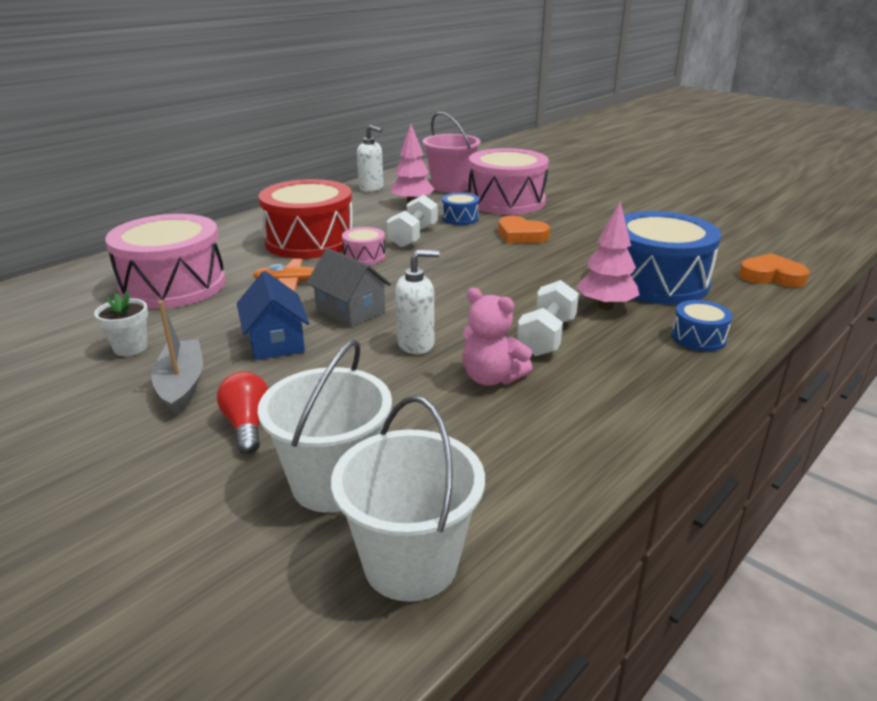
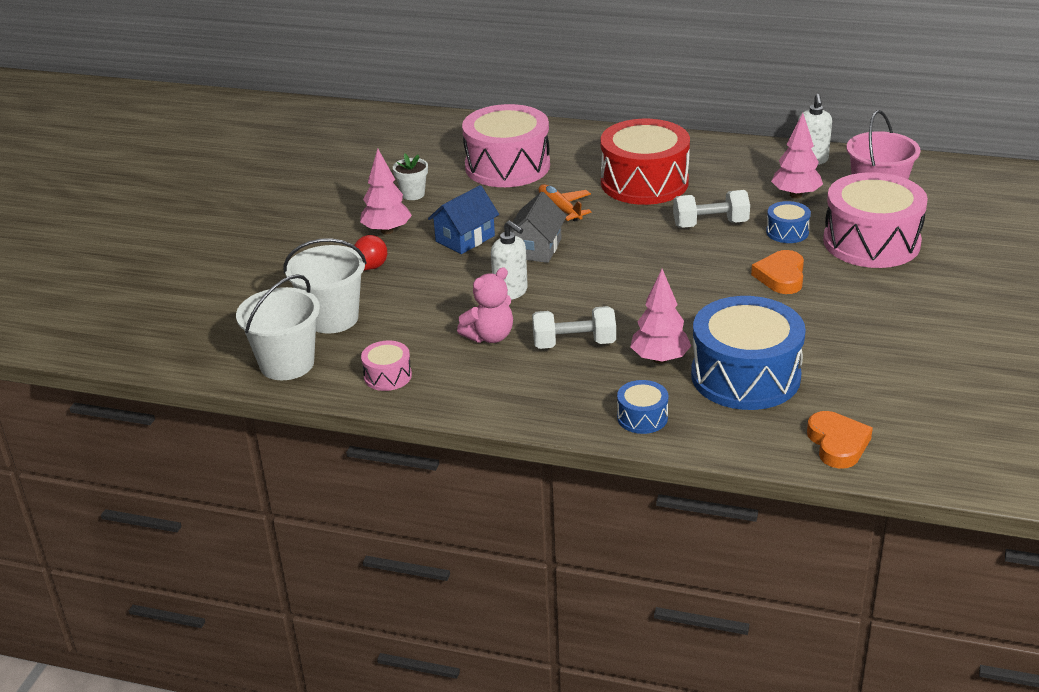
camera: 65 degrees right, 5 degrees up
(181, 385) = (387, 231): grey boat -> pink tree
(364, 256) = (640, 218): pink drum -> pink drum (387, 376)
(491, 378) = (489, 336): pink teddy bear -> pink teddy bear turned 135 degrees counterclockwise

